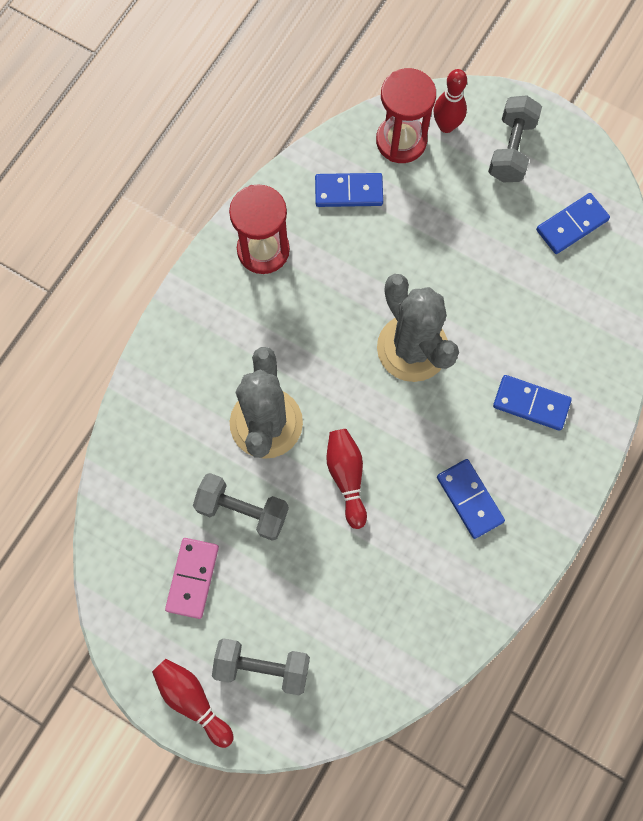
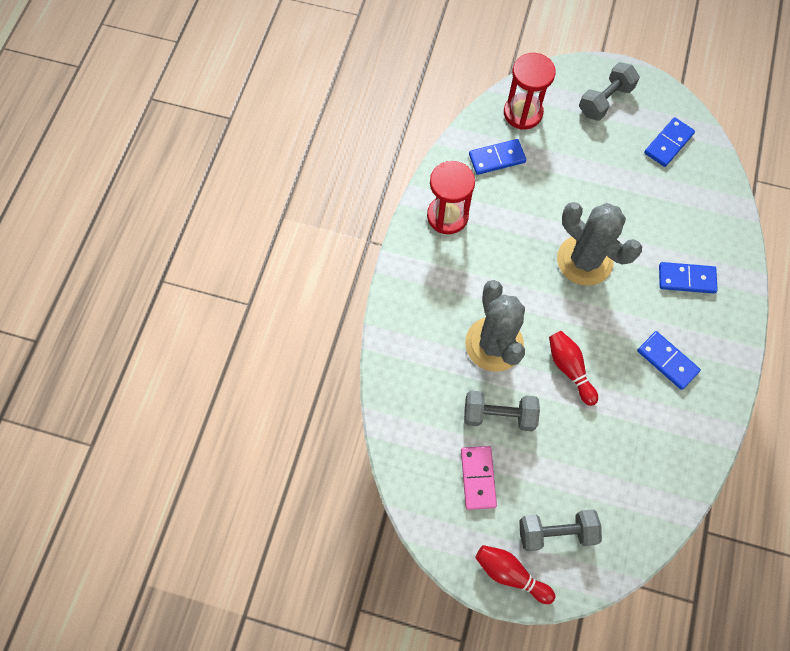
camera: 15 degrees left, 5 degrees down
(446, 126) = (552, 95): red bowling pin -> none
(511, 149) = (605, 100): grey dumbbell -> grey dumbbell turned 45 degrees clockwise

